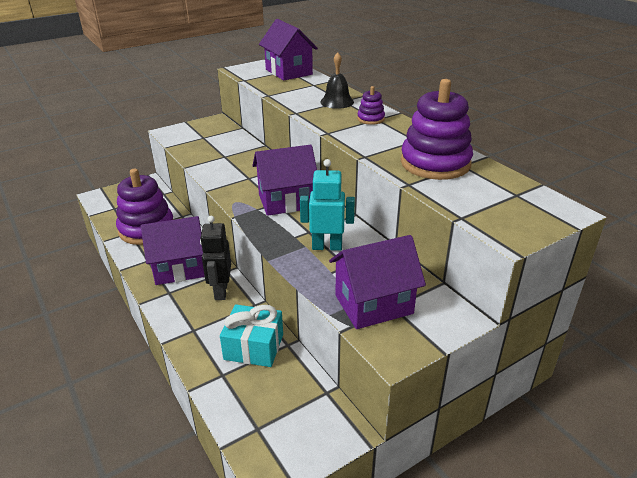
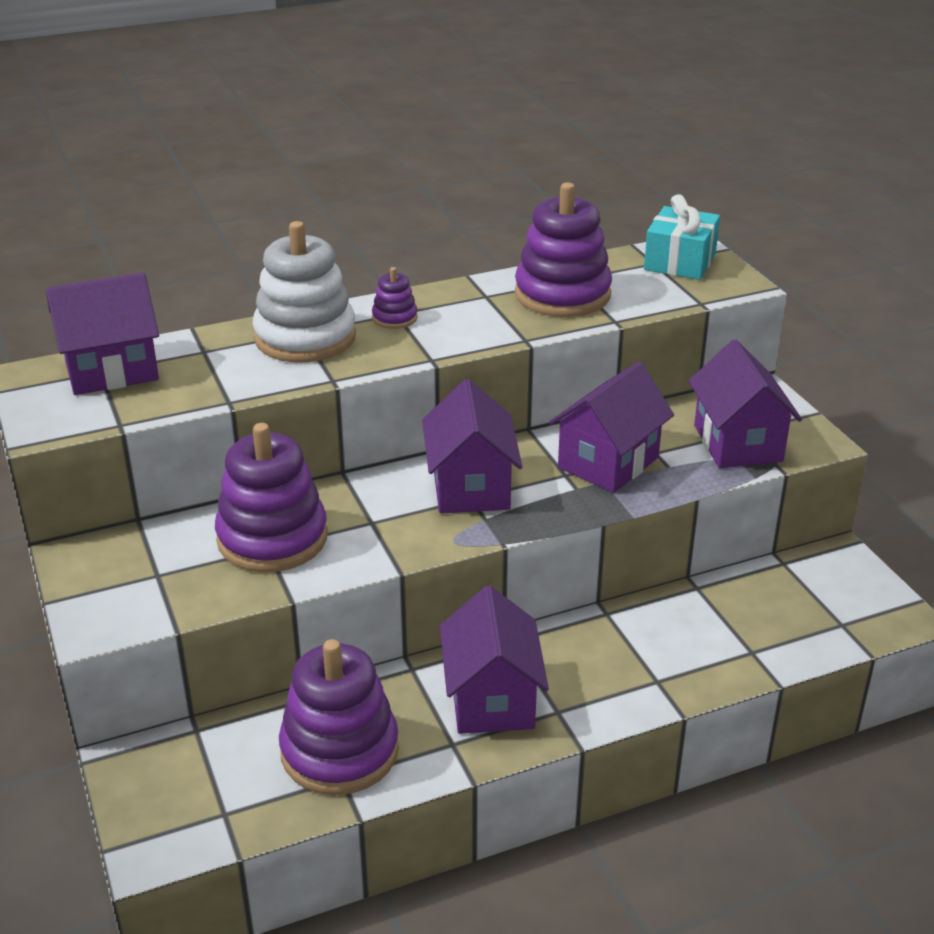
camera: 80 degrees left, 0 degrees up
(220, 291) = (567, 648): black robot -> none
(231, 156) = (272, 538): none -> purple stacking toy
(254, 347) = (700, 619): turquoise gift -> turquoise gift (680, 262)
(327, 246) = (608, 463): turquoise robot -> purple house
(337, 102) = (305, 337): black bell -> white stacking toy

